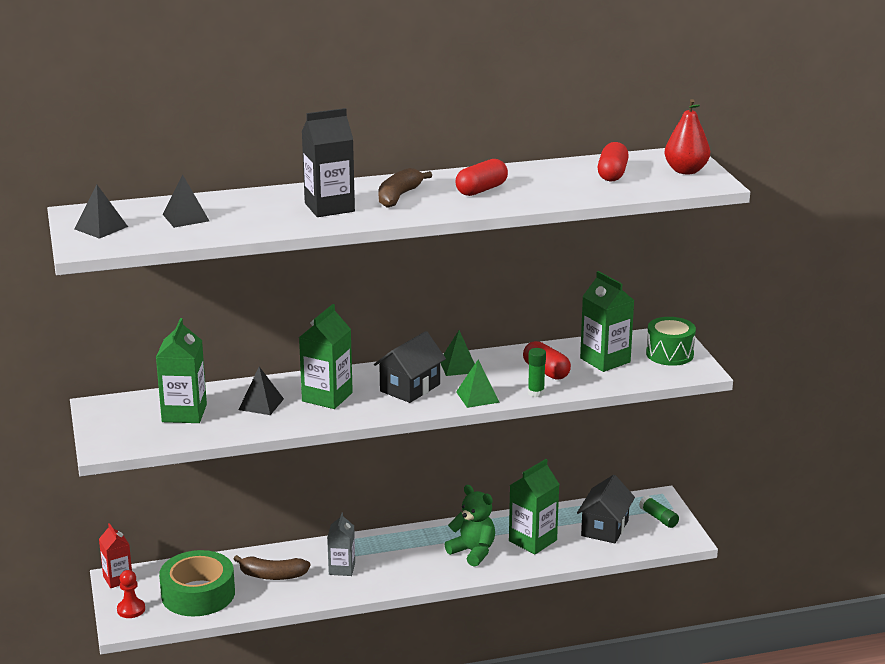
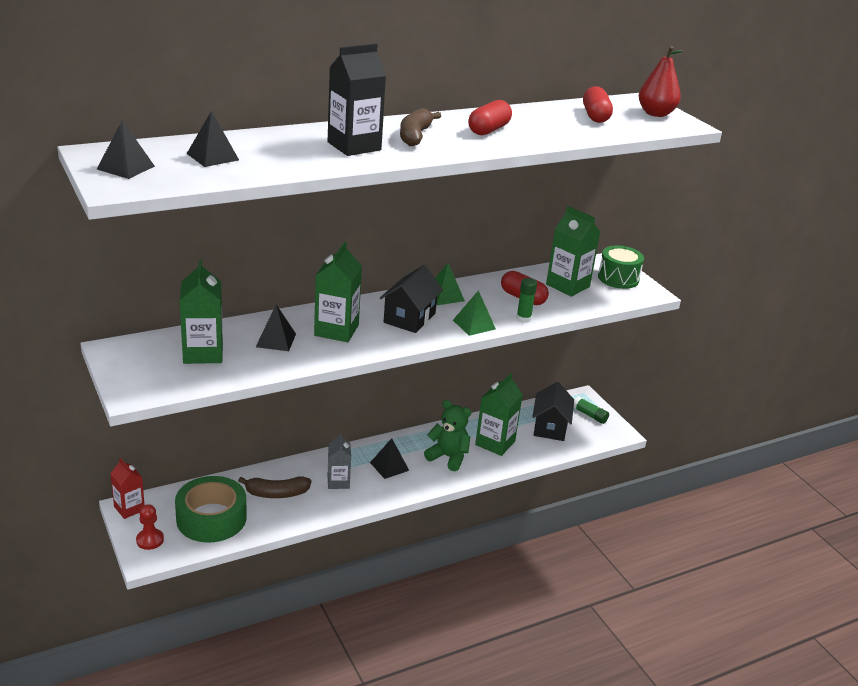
camera: 15 degrees left, 5 degrees up
(403, 557) = (389, 466): none -> black pyramid

